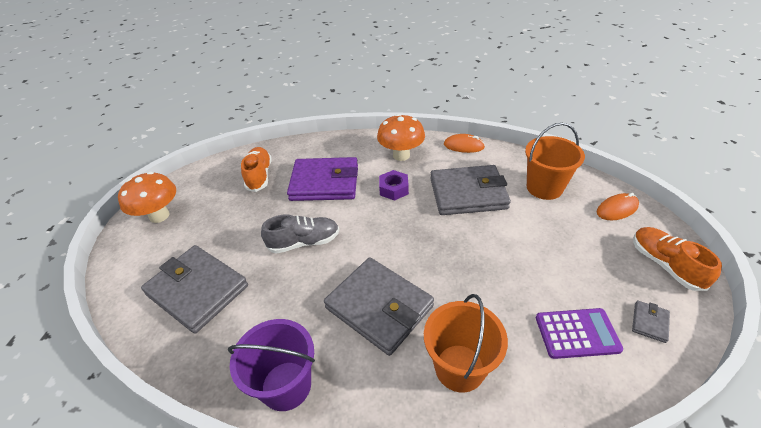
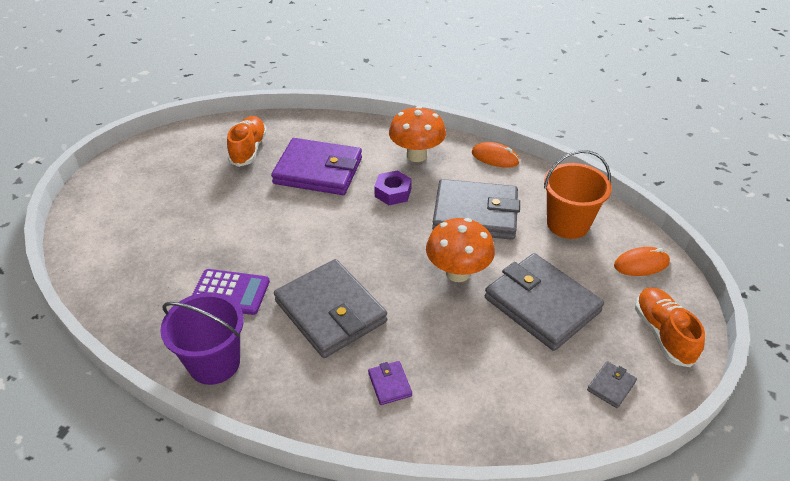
camera: 10 degrees right, 0 degrees up
(159, 216) = (131, 174): orange mushroom -> orange mushroom (458, 273)
(197, 290) = (152, 257): grey wallet -> grey wallet (541, 305)
(304, 242) = (275, 231): grey shoe -> none
(459, 367) = (389, 384): orange bucket -> purple wallet
(577, 333) = (526, 379): purple calculator -> purple calculator (230, 292)

